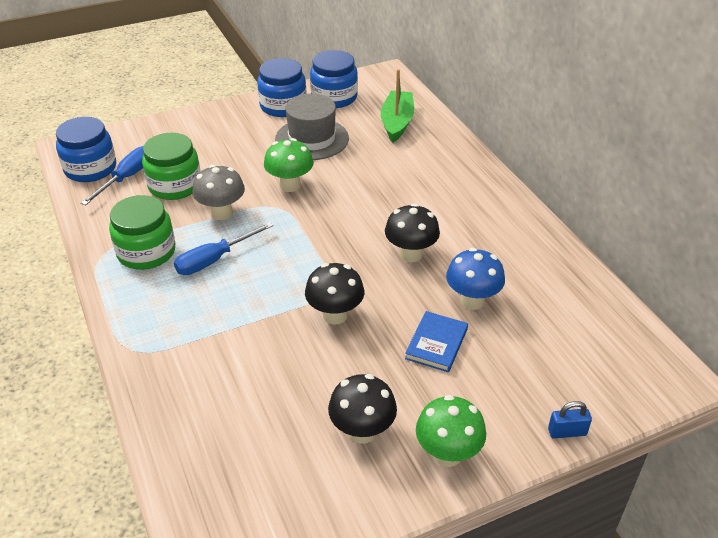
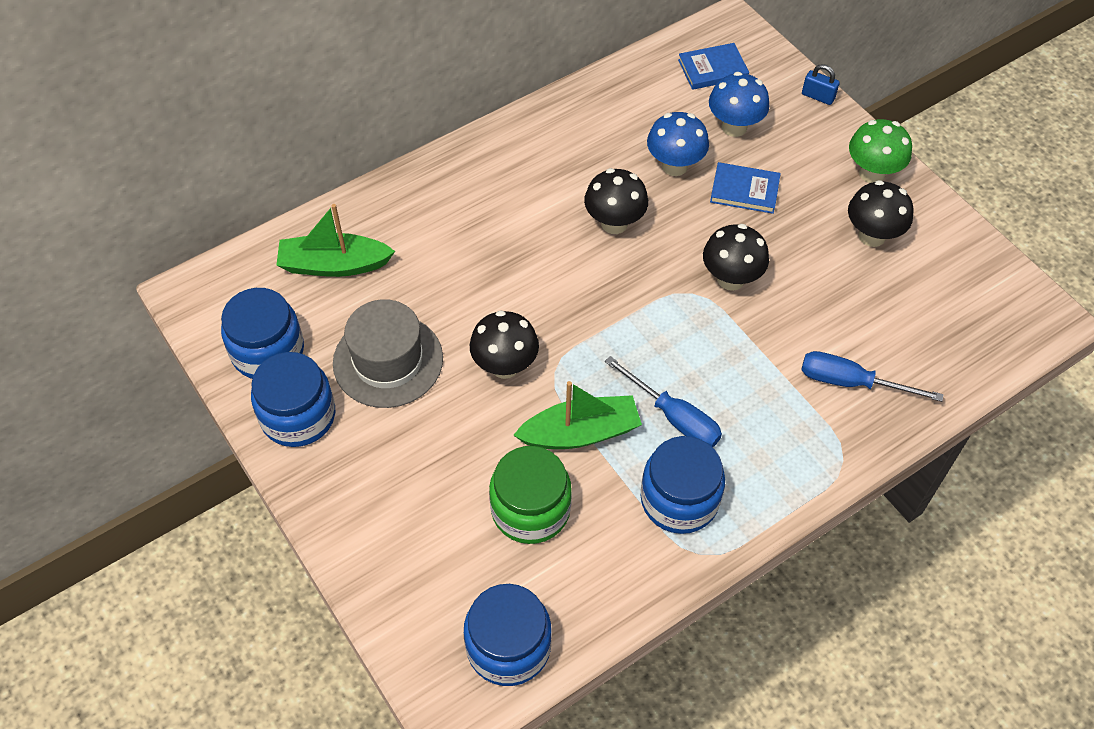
camera: 100 degrees left, 15 degrees up
(127, 178) = (523, 582): blue screwdriver -> blue screwdriver (851, 382)
(146, 252) = (679, 500): green jar -> blue jar
(221, 213) = (580, 433): grey mushroom -> green boat
(290, 185) = (505, 366): green mushroom -> black mushroom
(521, 352) = (734, 127): none -> blue mushroom
(567, 432) = (818, 96): blue padlock -> blue padlock turned 45 degrees counterclockwise
(605, 350) = (712, 69): none -> blue book

